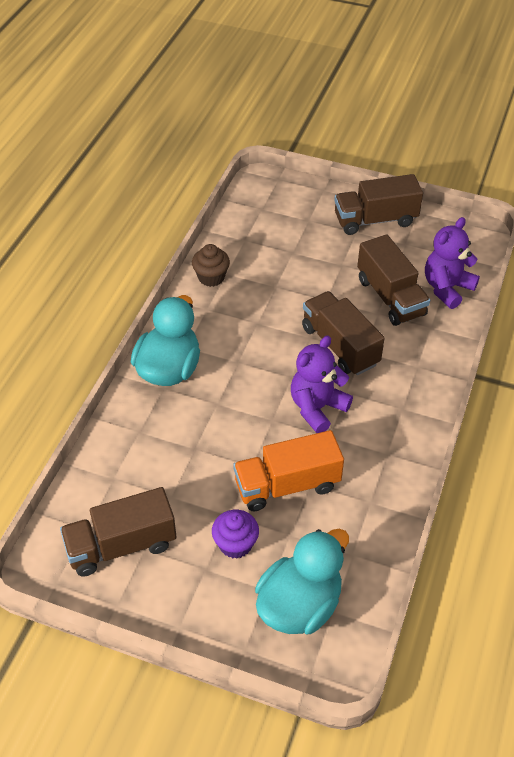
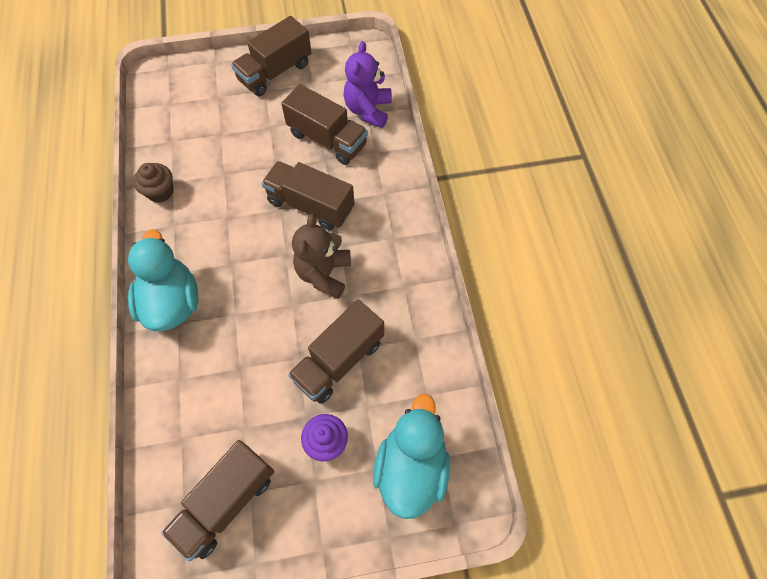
camera: 30 degrees left, 15 degrees up
(287, 485) = (339, 360): orange truck -> brown truck
(317, 408) = (324, 274): purple teddy bear -> brown teddy bear

